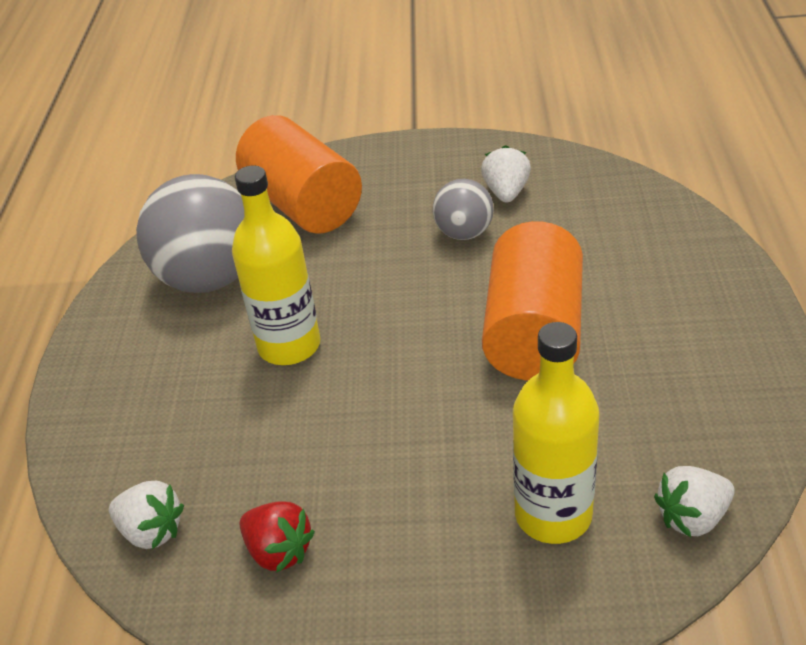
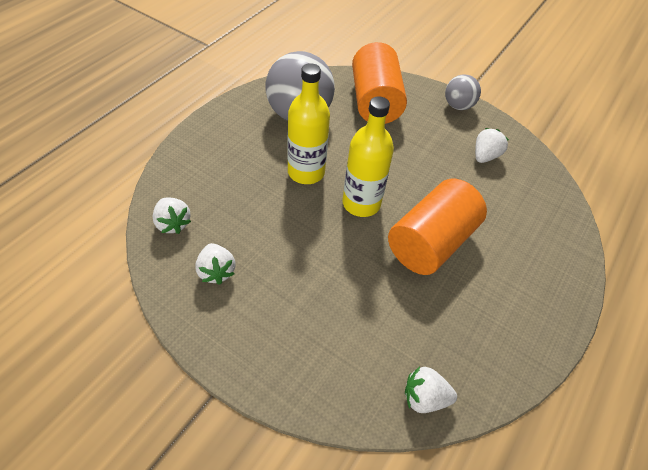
camera: 25 degrees right, 10 degrees up
(279, 551) = (216, 271): red strawberry -> white strawberry
(464, 233) = (442, 165): grey ball -> grey ball (458, 106)
(553, 514) = (355, 345): yellow bottle -> yellow bottle (361, 203)

